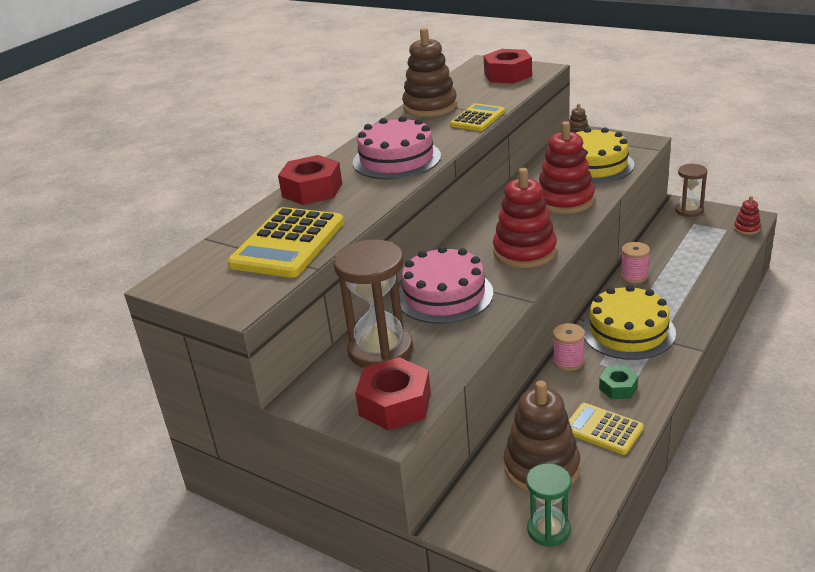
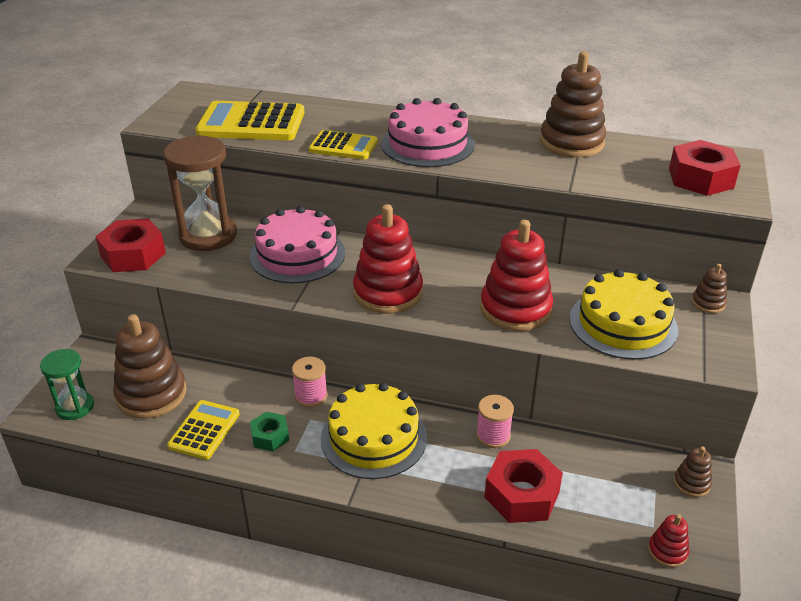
camera: 70 degrees right, 5 degrees up
(312, 190) = (352, 115): red nut -> red nut (521, 494)
(477, 118) = (550, 174): yellow calculator -> yellow calculator (343, 146)
(689, 210) = (691, 483): brown hourglass -> brown stacking toy

